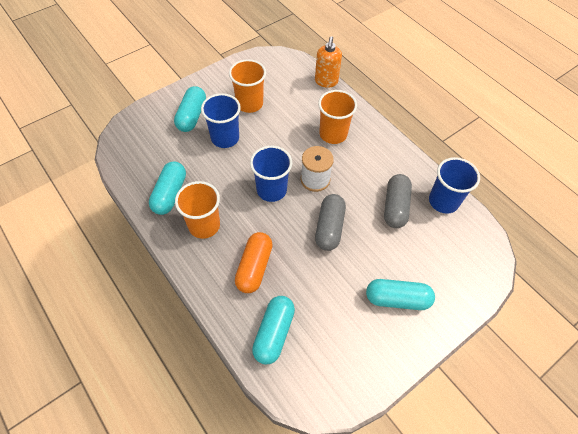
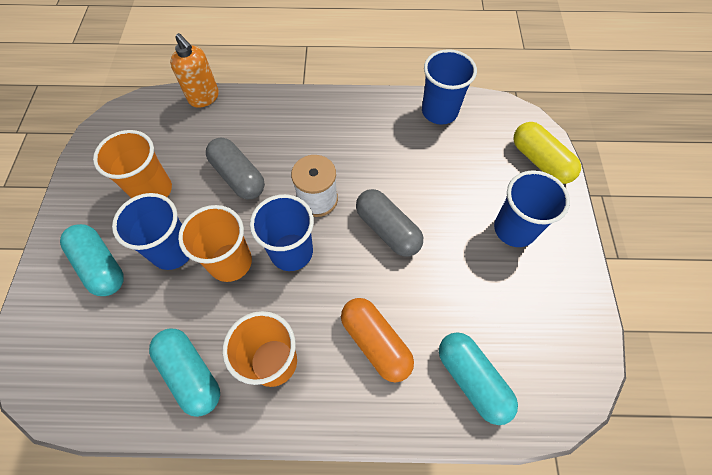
camera: 50 degrees left, 5 degrees up
(333, 134) = (277, 141): orange cup -> orange cup (230, 262)
(395, 207) = (412, 154): grey capsule -> grey capsule (238, 176)
(397, 299) = (514, 229): turquoise capsule -> blue cup
(467, 285) = (540, 161): none -> yellow capsule

